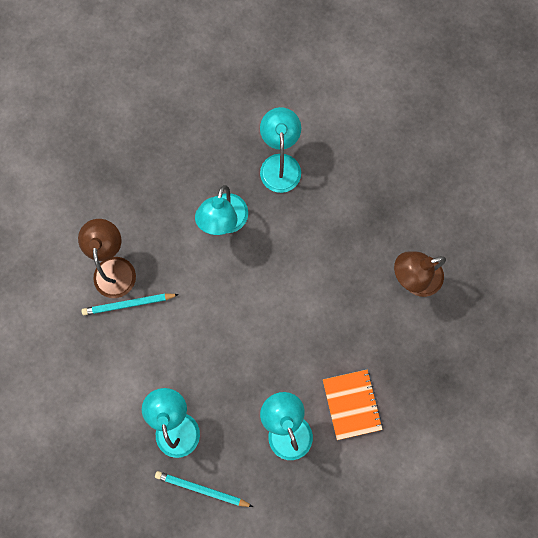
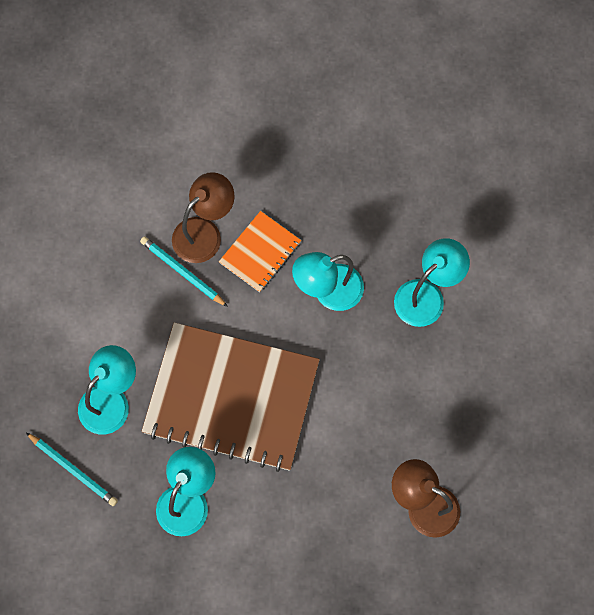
camera: 50 degrees right, 5 degrees down
(202, 489) = (73, 470): turquoise pencil -> turquoise pencil turned 150 degrees clockwise
(242, 342) = (231, 398): none -> brown notebook
(352, 404) = (257, 542): orange notebook -> orange notebook (260, 252)

